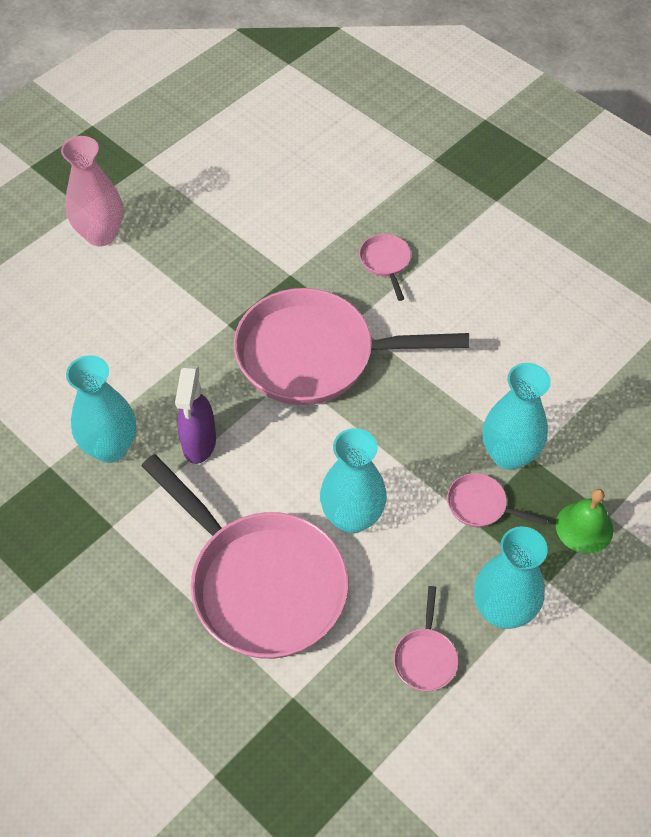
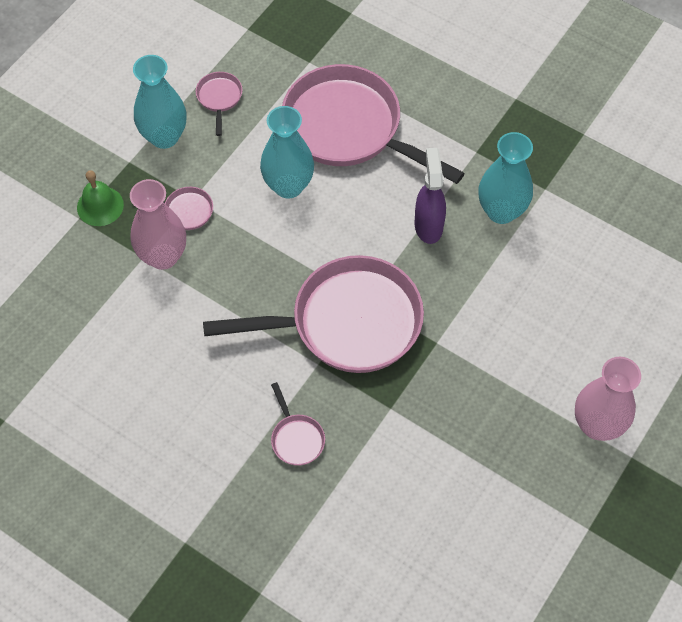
camera: 170 degrees right, 5 degrees up
(508, 455) = (163, 256): turquoise vase -> pink vase

